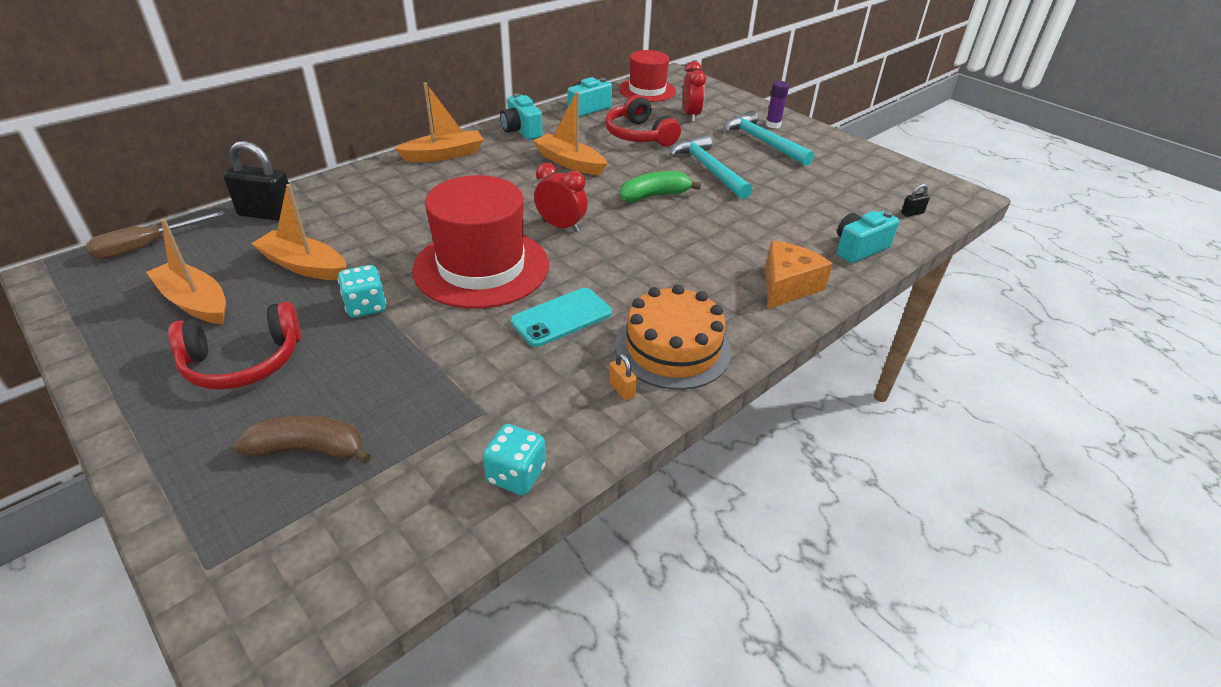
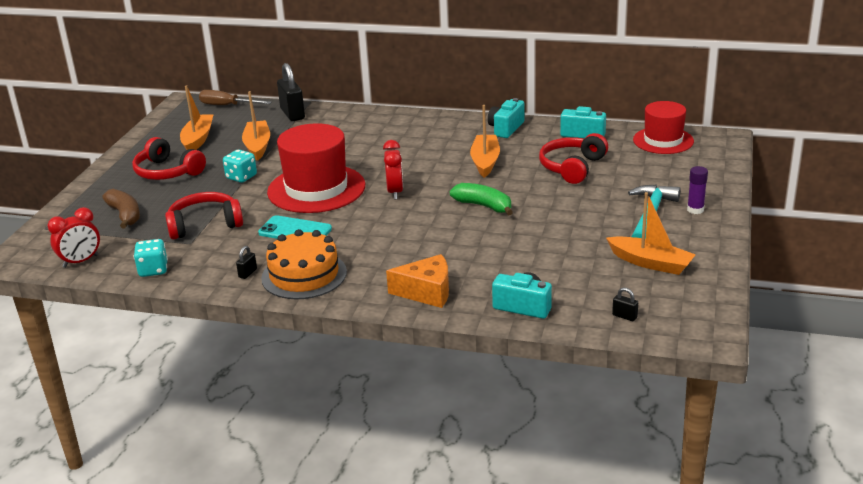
camera: 60 degrees right, 10 degrees down
(444, 155) = (430, 123): orange boat -> orange boat (650, 263)
(449, 381) = (204, 225): none -> red headphones
(622, 389) = (247, 273): orange padlock -> black padlock
(690, 116) = (646, 173): red clock -> red clock (81, 261)
(708, 169) = (560, 211): turquoise hammer -> none

